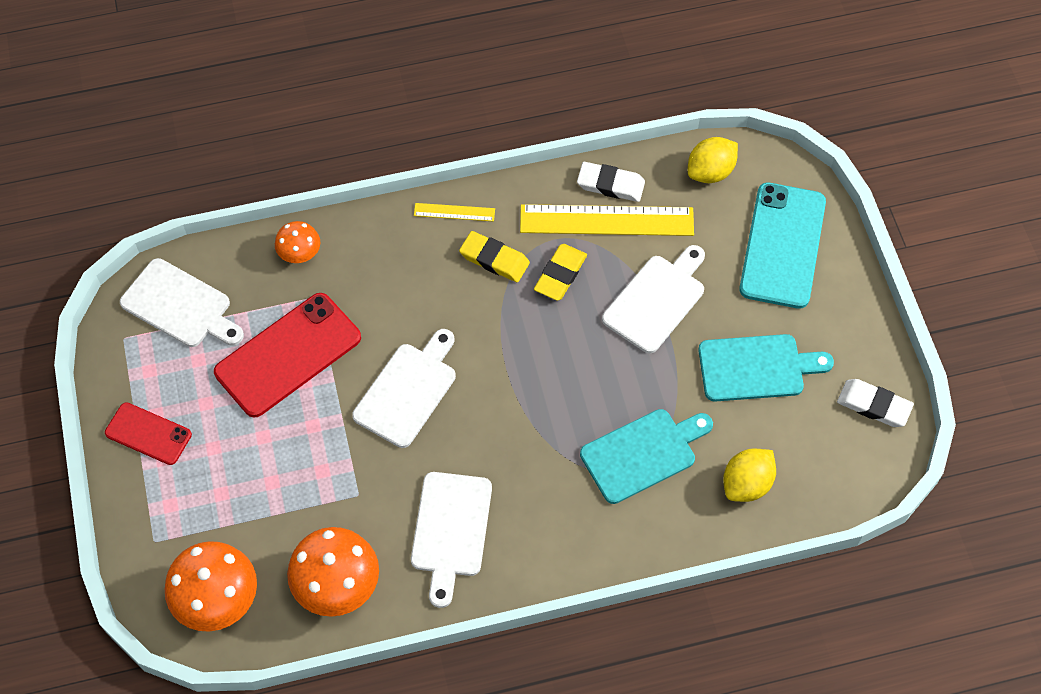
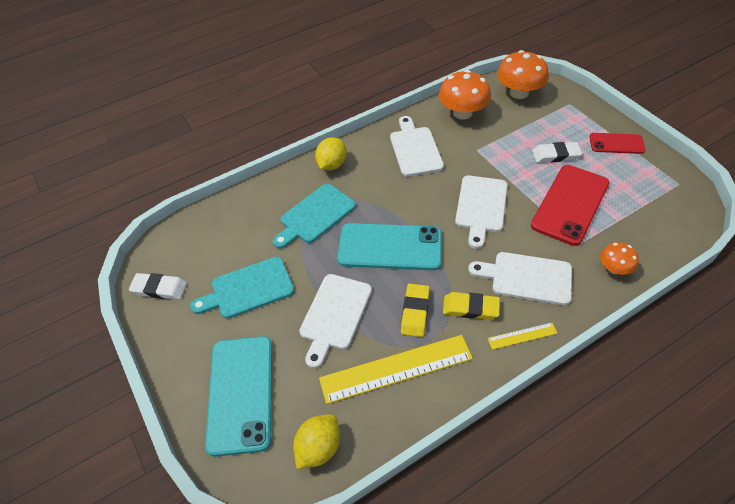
camera: 165 degrees right, 10 degrees down
(180, 305) = (663, 211): white cutting board -> white cutting board (527, 278)
(557, 369) = (390, 247): none -> turquoise phone
(610, 184) = (405, 404): white eraser -> white eraser (555, 155)
(746, 484) = (244, 218): yellow lemon -> yellow lemon (332, 164)

